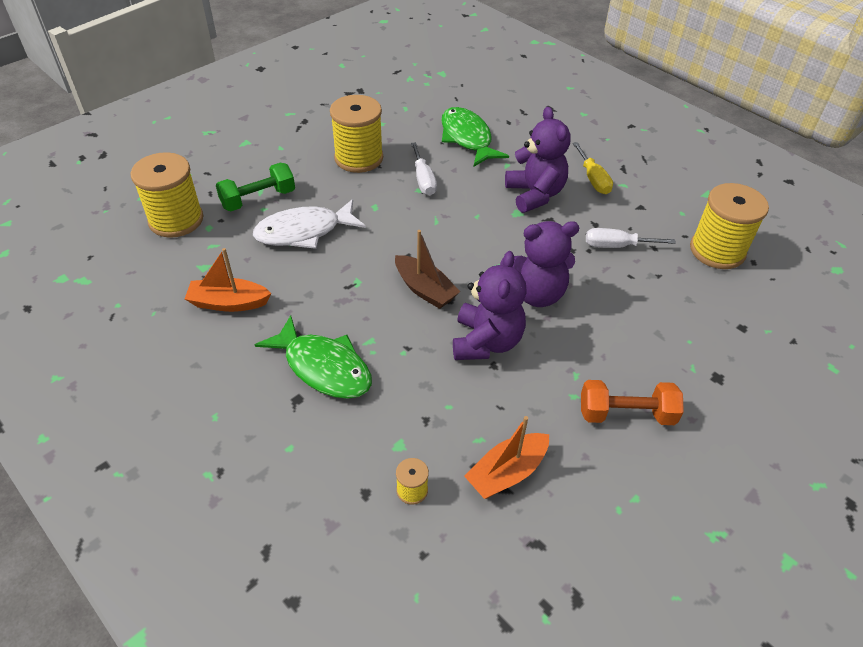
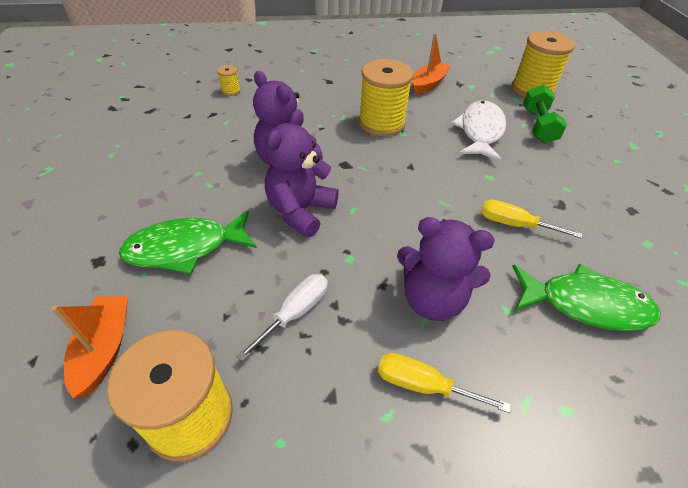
camera: 125 degrees right, 0 degrees up
(323, 367) = (341, 95): green fish -> green fish (185, 248)
(359, 158) = (577, 198): yellow spool -> yellow spool (381, 123)
(423, 180) = (514, 224): white screwdriver -> yellow screwdriver
(425, 289) = (365, 158): brown boat -> none
(506, 473) = (194, 121): orange boat -> orange boat (104, 349)
(626, 414) = (153, 187): orange dumbbell -> none

